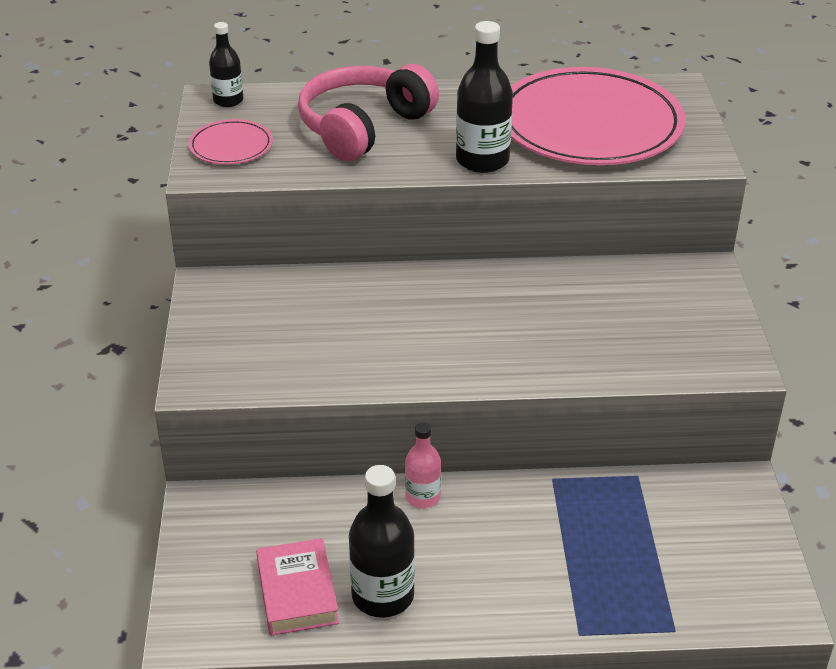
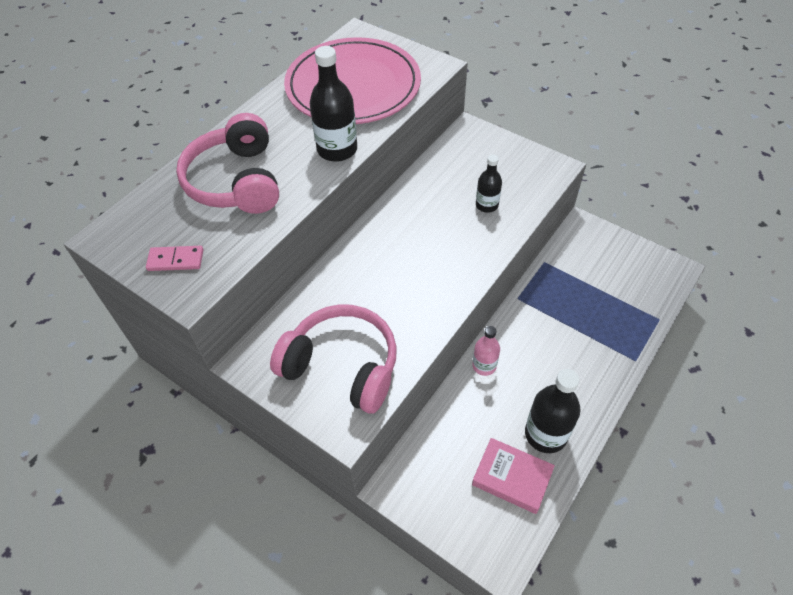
camera: 50 degrees left, 15 degrees up
(228, 100) = (117, 231): black bottle -> black bottle (487, 205)
(231, 146) = (175, 260): pink plate -> pink domino
(264, 344) = (342, 366): none -> pink headphones

